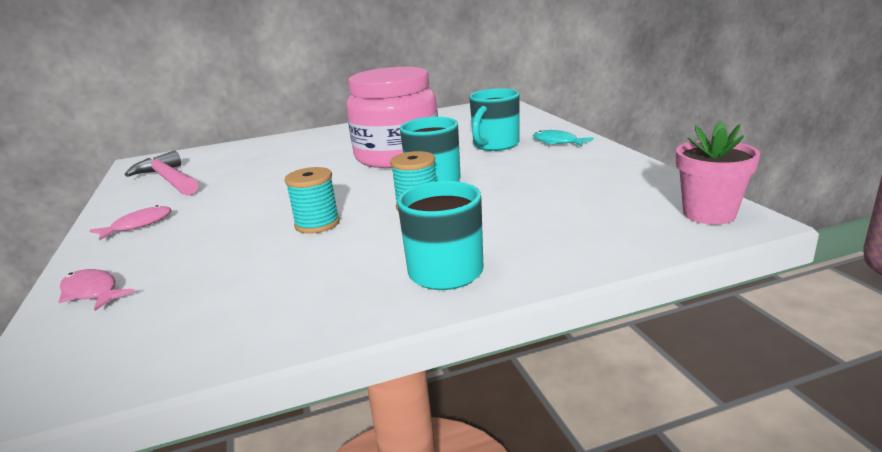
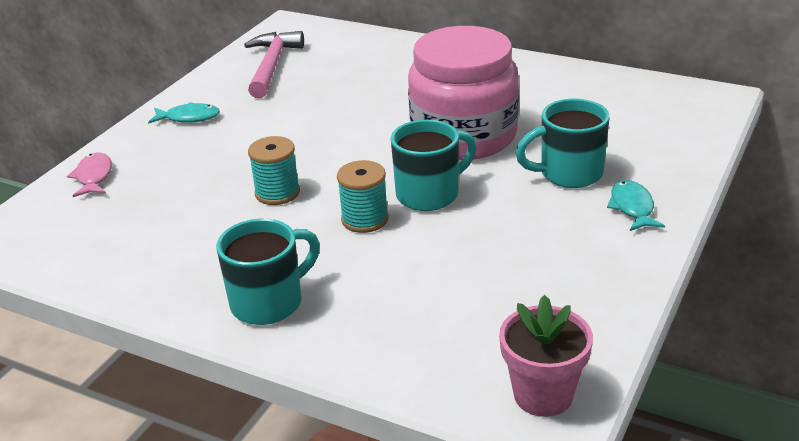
camera: 45 degrees right, 10 degrees up
(138, 225) = (189, 118): pink fish -> turquoise fish

